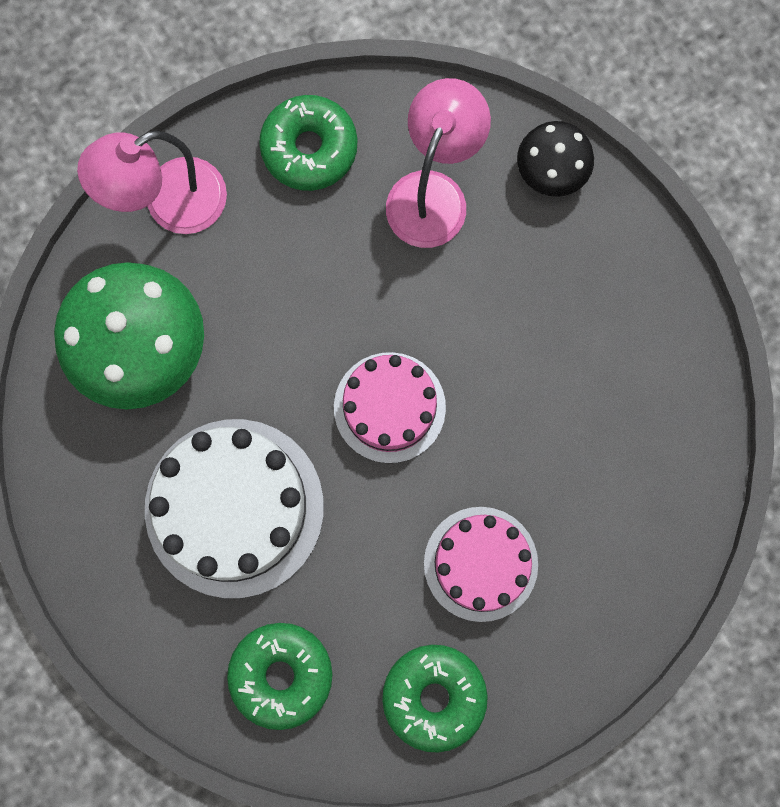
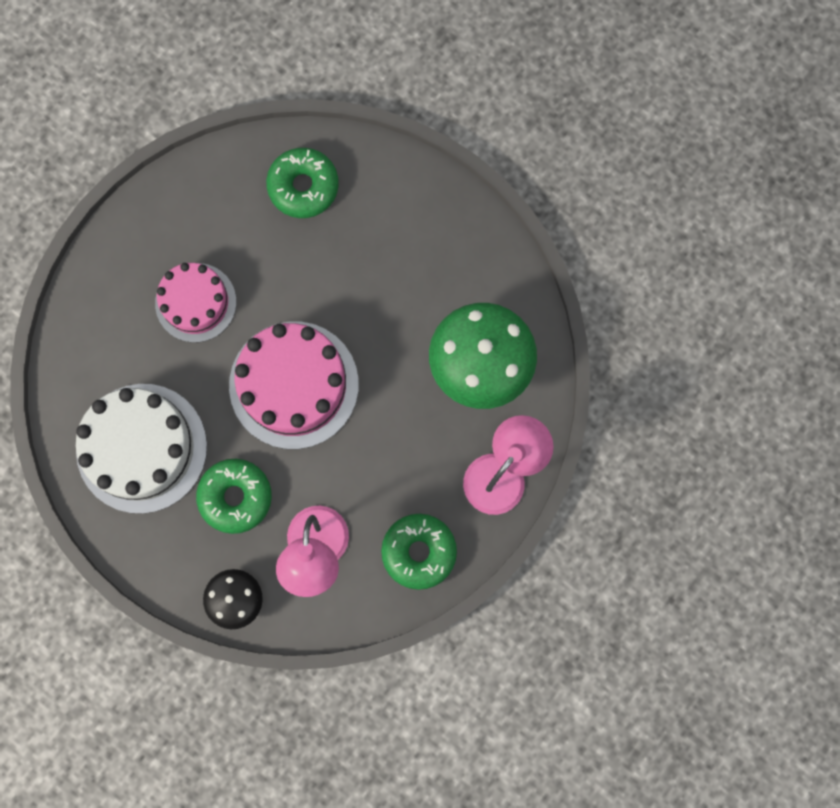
camera: 160 degrees right, 0 degrees up
(234, 508) = (375, 280): white cake -> white cake (141, 448)
(389, 407) = (294, 385): pink cake -> pink cake, size x1.58
(434, 696) = (198, 208): green donut -> green donut (235, 497)

